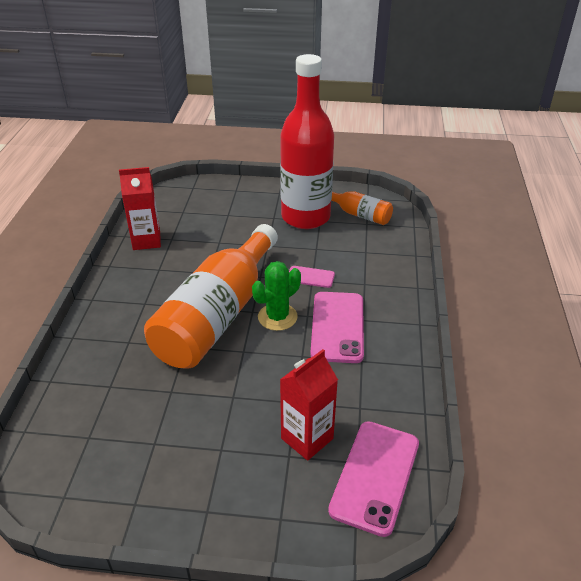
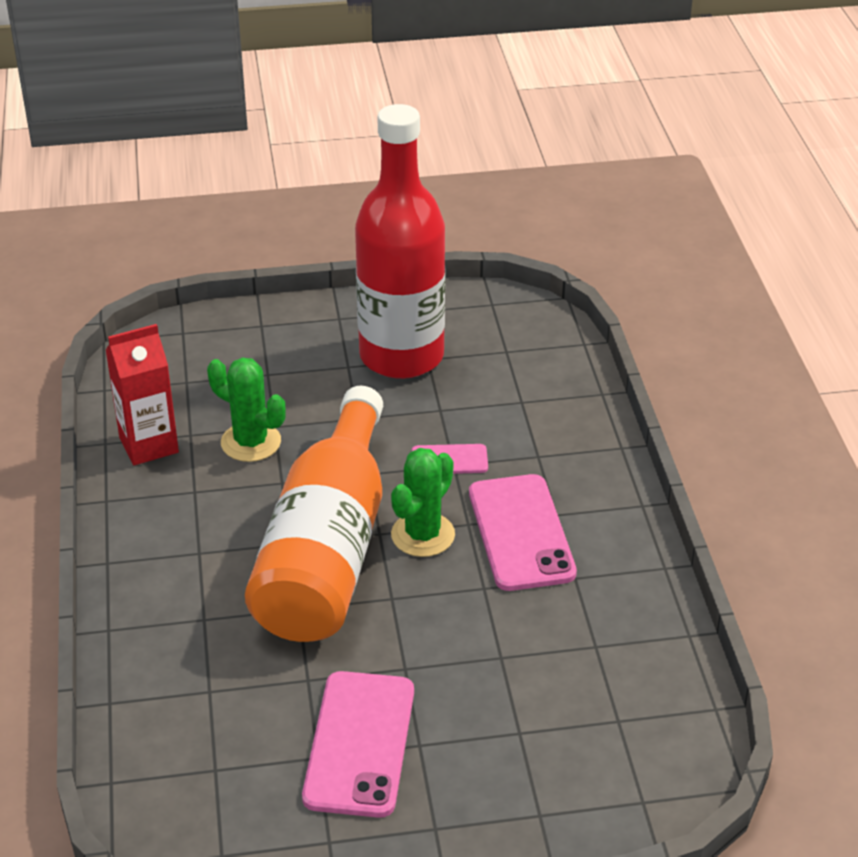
camera: 15 degrees left, 0 degrees up
(202, 248) = (251, 442): none -> green cactus
(307, 438) = (536, 704): red carton -> none
(359, 214) = (489, 337): orange bottle -> none
(375, 476) = (648, 733): pink phone -> pink phone (360, 744)

